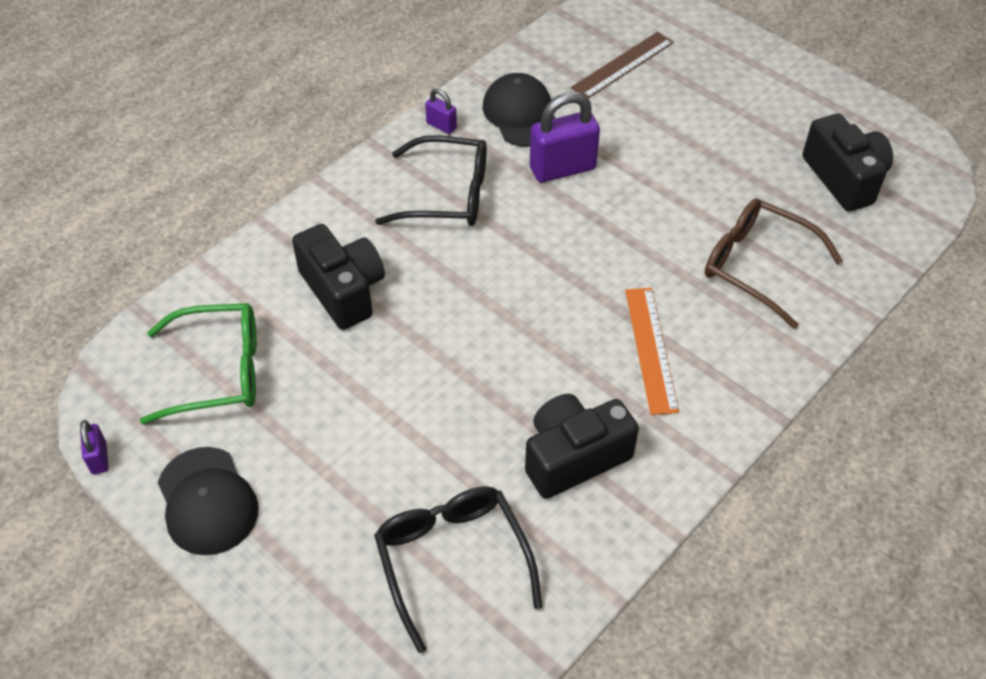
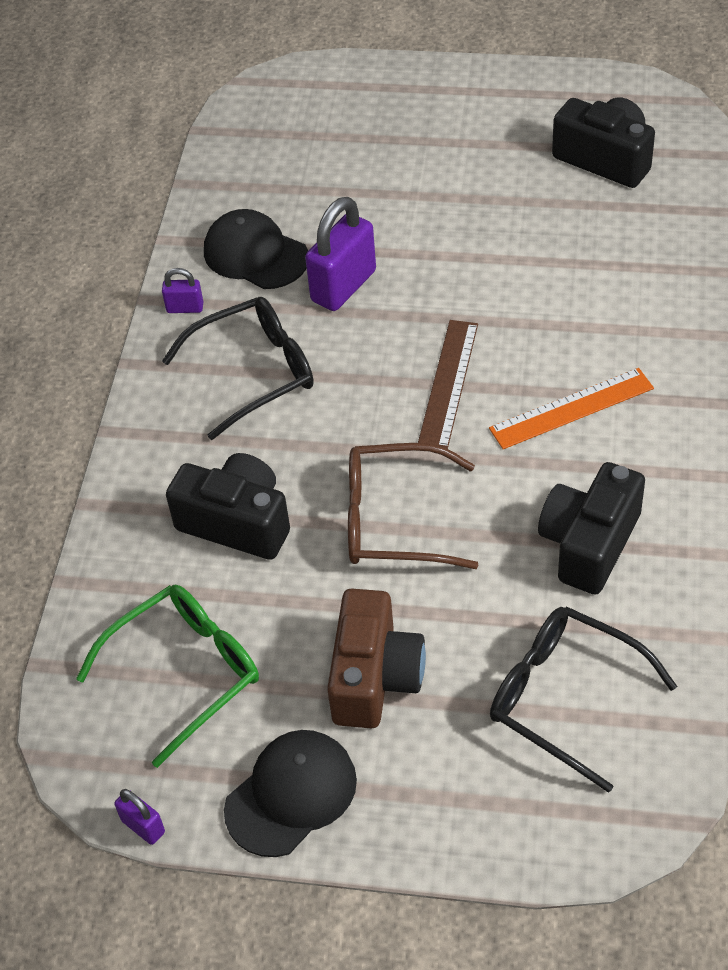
camera: 30 degrees left, 0 degrees up
(207, 501) = (291, 794): black cap -> black cap turned 75 degrees counterclockwise
(335, 456) = (374, 677): none -> brown camera
(623, 65) = (311, 153): brown ruler -> brown ruler (448, 383)
(651, 349) = (571, 408): orange ruler -> orange ruler turned 75 degrees counterclockwise
(758, 266) = (600, 280): brown glasses -> brown glasses (395, 519)

